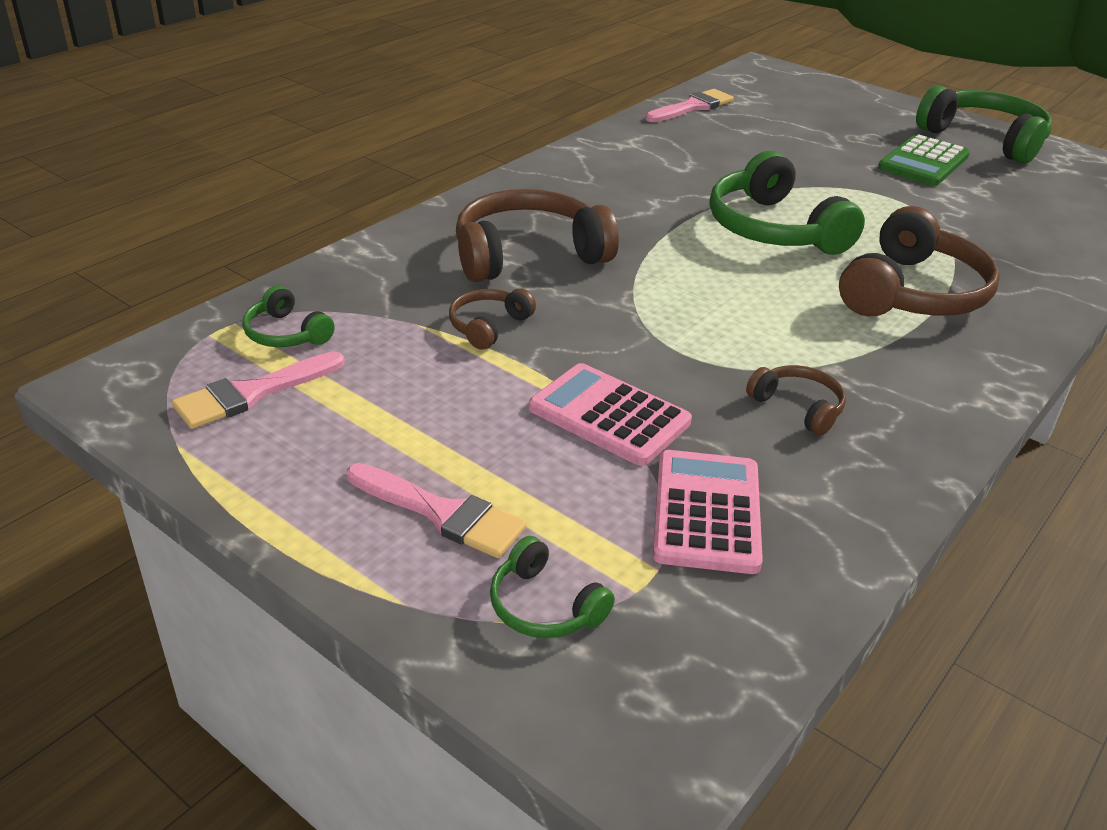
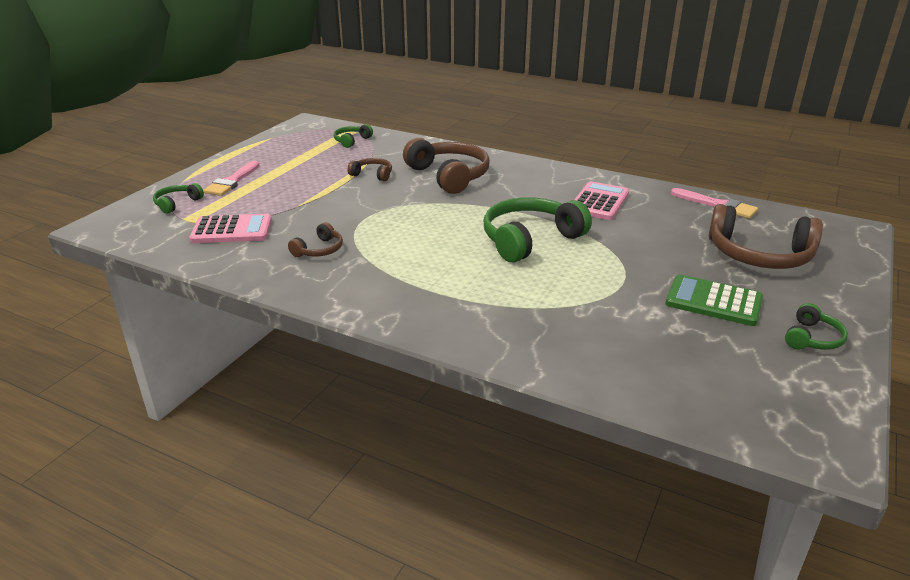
camera: 80 degrees right, 5 degrees down
(252, 393) = (306, 142): pink brush -> none
(609, 415) = (303, 205): pink calculator -> pink calculator (599, 202)
(912, 293) = (467, 288): brown headphones -> brown headphones (759, 255)
(984, 139) = (812, 338): green headphones -> green headphones, size x0.49

